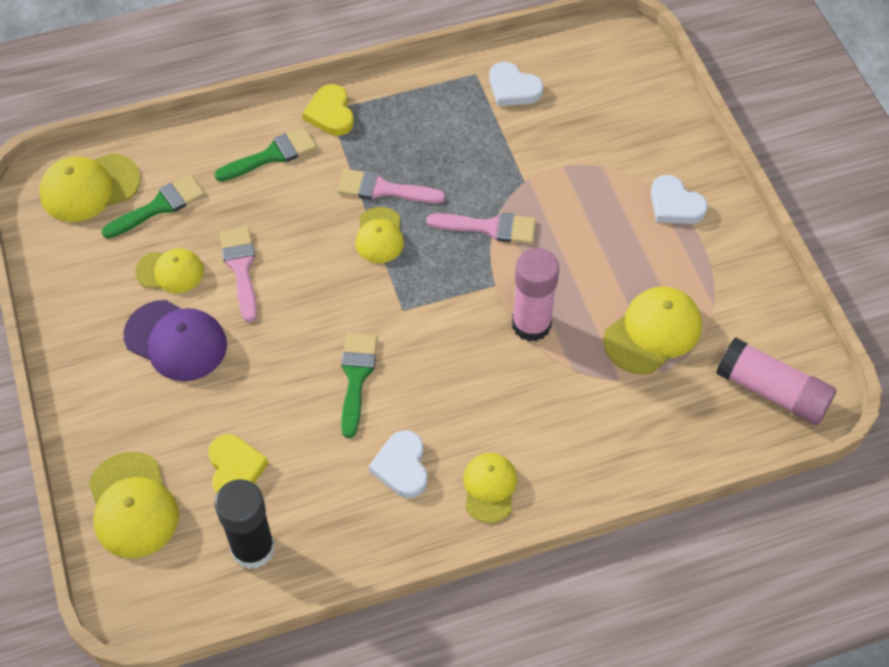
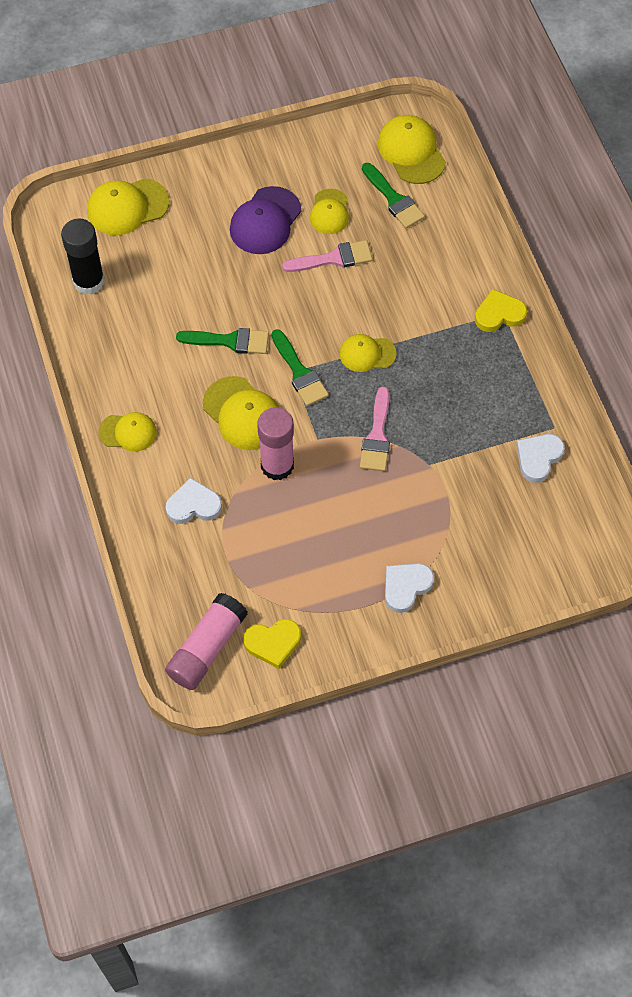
camera: 90 degrees right, 5 degrees up
(235, 469) = (153, 266): yellow heart -> yellow heart (273, 643)
(272, 155) = (450, 273): green brush -> green brush (299, 372)
(383, 189) = (416, 355): pink brush -> none
(402, 467) = (149, 373): white heart -> white heart (193, 505)
(653, 332) = (268, 558): yellow cap -> yellow cap (242, 414)

